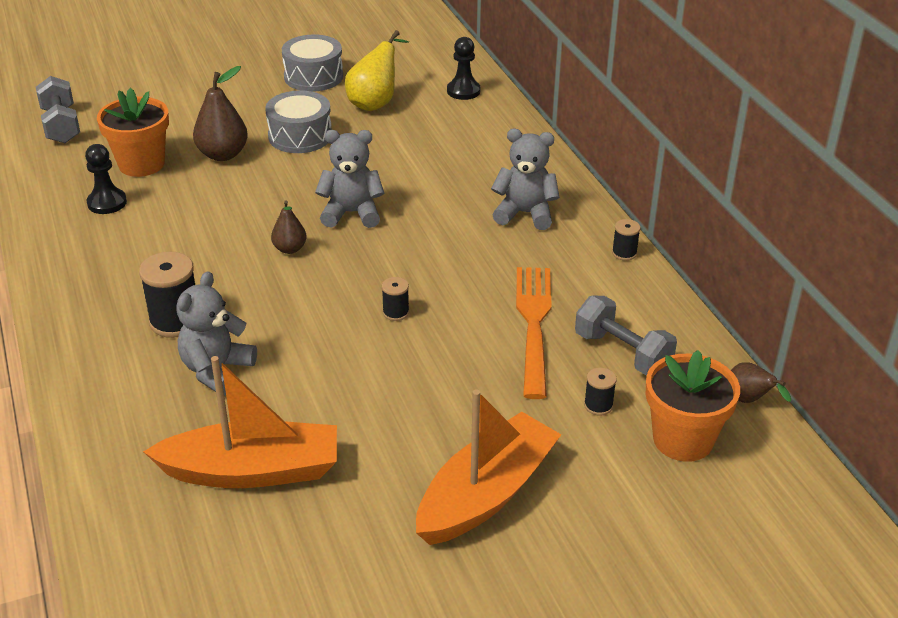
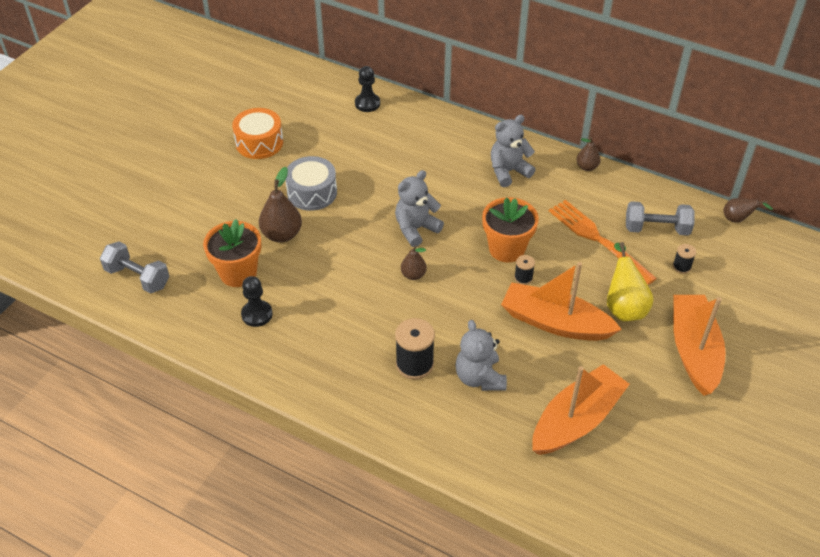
camera: 40 degrees left, 10 degrees up
(313, 76) = (259, 143): grey drum -> orange drum
(367, 371) = (555, 322): none -> orange boat
(375, 102) = (325, 141): yellow pear -> yellow pear (624, 307)
(624, 253) = (587, 167): black spool -> brown pear
(683, 440) = (736, 260): orange flower pot -> orange flower pot (506, 249)

